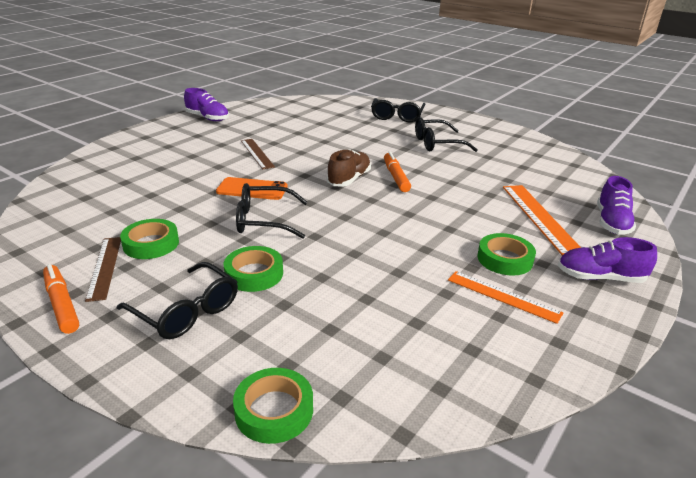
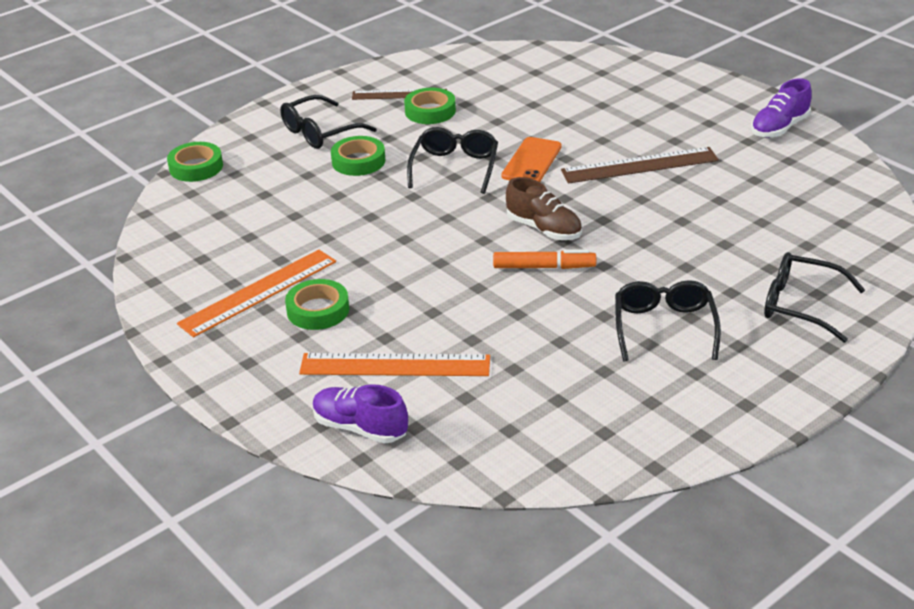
camera: 105 degrees right, 5 degrees up
(62, 304) = (354, 84): orange marker -> none
(257, 153) = (639, 165): brown ruler -> brown ruler, size x1.50
(503, 296) = (258, 292): orange ruler -> orange ruler, size x1.50
(600, 278) = (254, 368): purple shoe -> none

